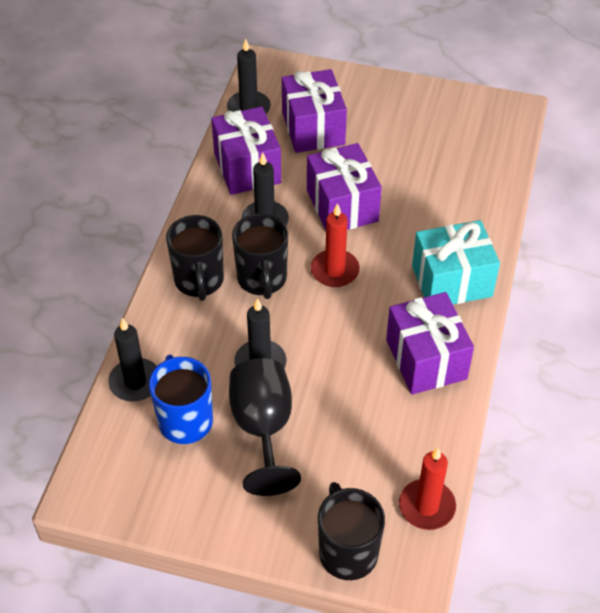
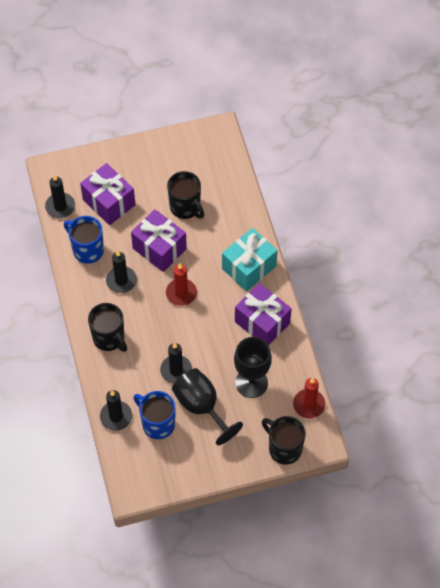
camera: 30 degrees left, 10 degrees up
(247, 168) = (87, 250): purple gift -> blue mug
(262, 279) = (144, 319): black mug -> black mug (185, 207)
(358, 432) = (251, 383): none -> black goblet

